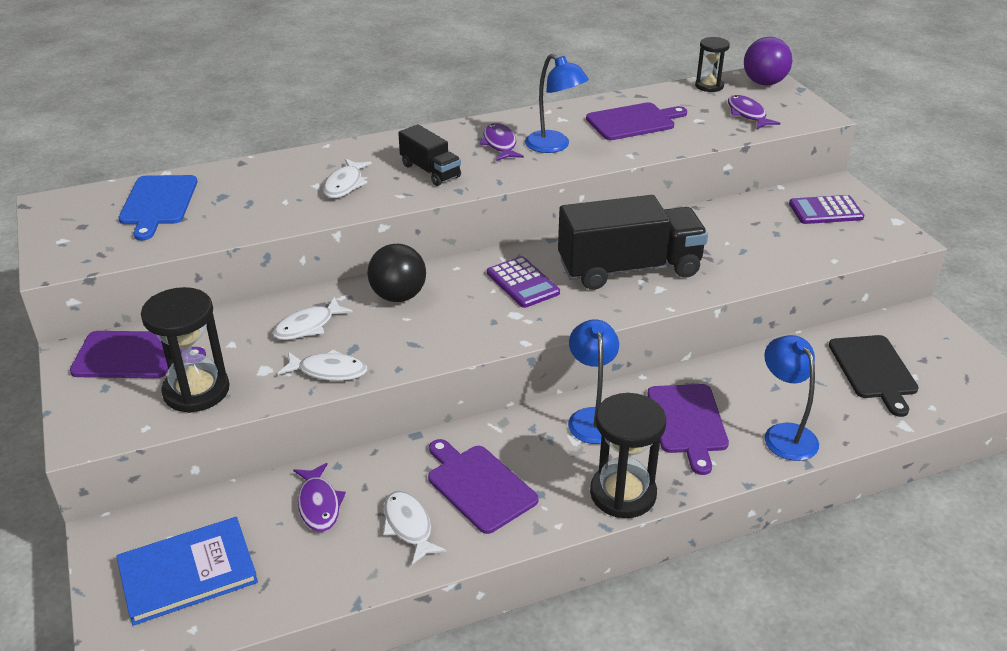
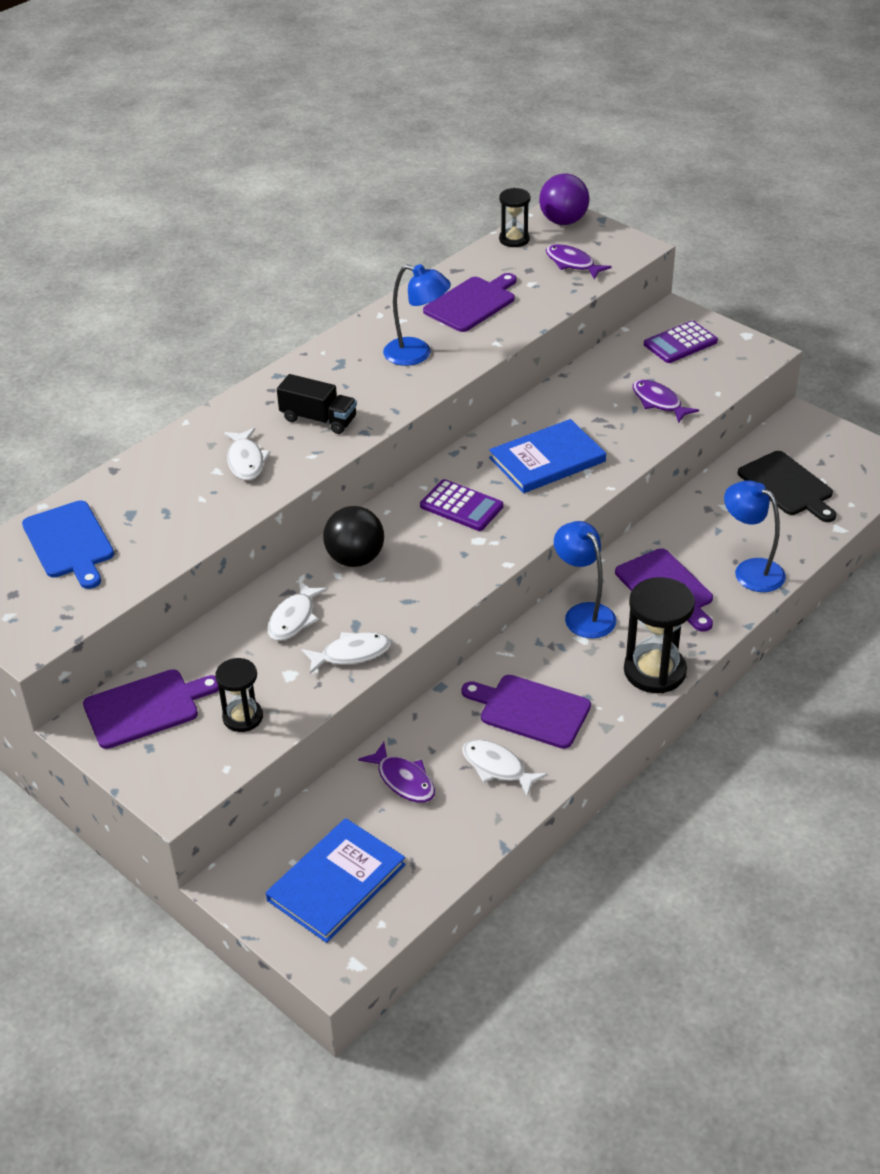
camera: 25 degrees left, 5 degrees up
(196, 391) = (243, 717): black hourglass -> black hourglass, size x0.60
(500, 144) = (362, 368): purple fish -> purple fish (658, 402)
(629, 269) = (547, 459): black truck -> blue book

